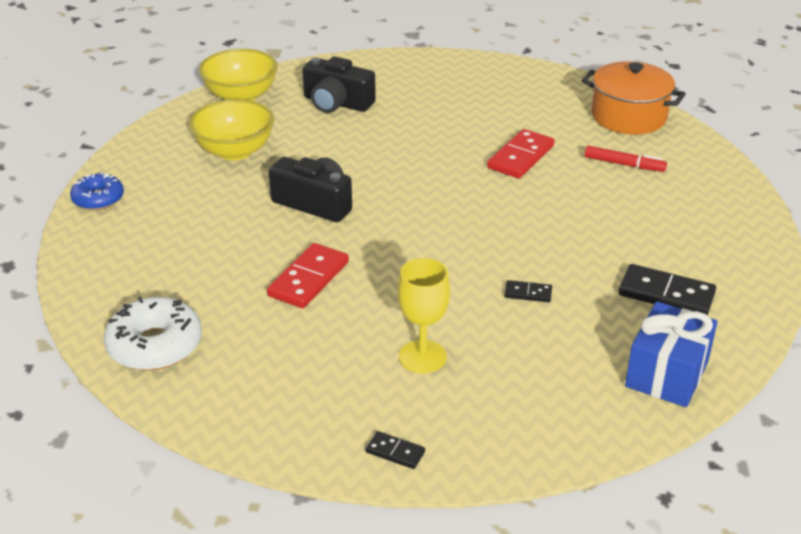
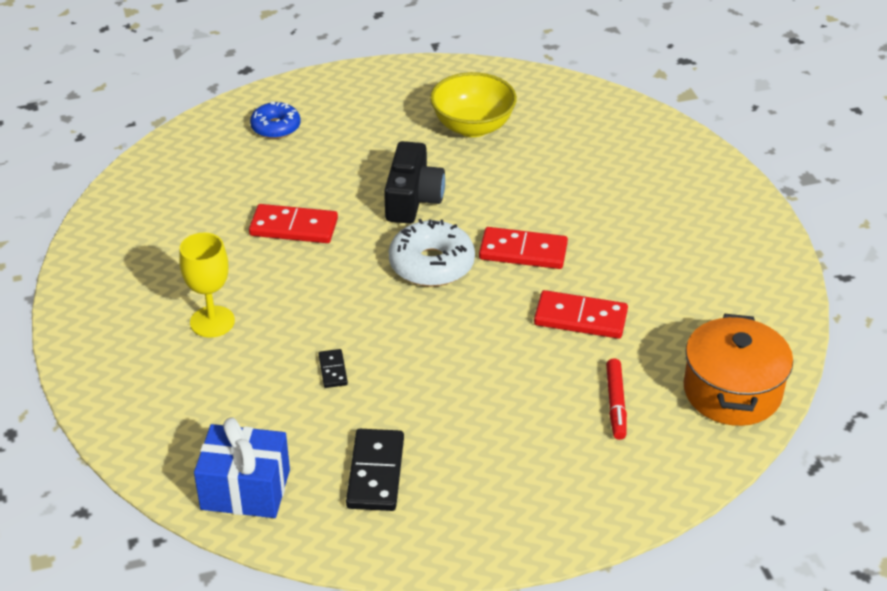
camera: 70 degrees right, 5 degrees up
(98, 199) = (353, 79): blue donut -> blue donut (276, 127)
(155, 345) = (173, 173): white donut -> white donut (431, 264)
(241, 96) = (575, 100): yellow bowl -> none
(337, 103) = (605, 163): black camera -> none
(395, 452) = (89, 334): black domino -> none
(424, 164) = (523, 251): none -> red domino

